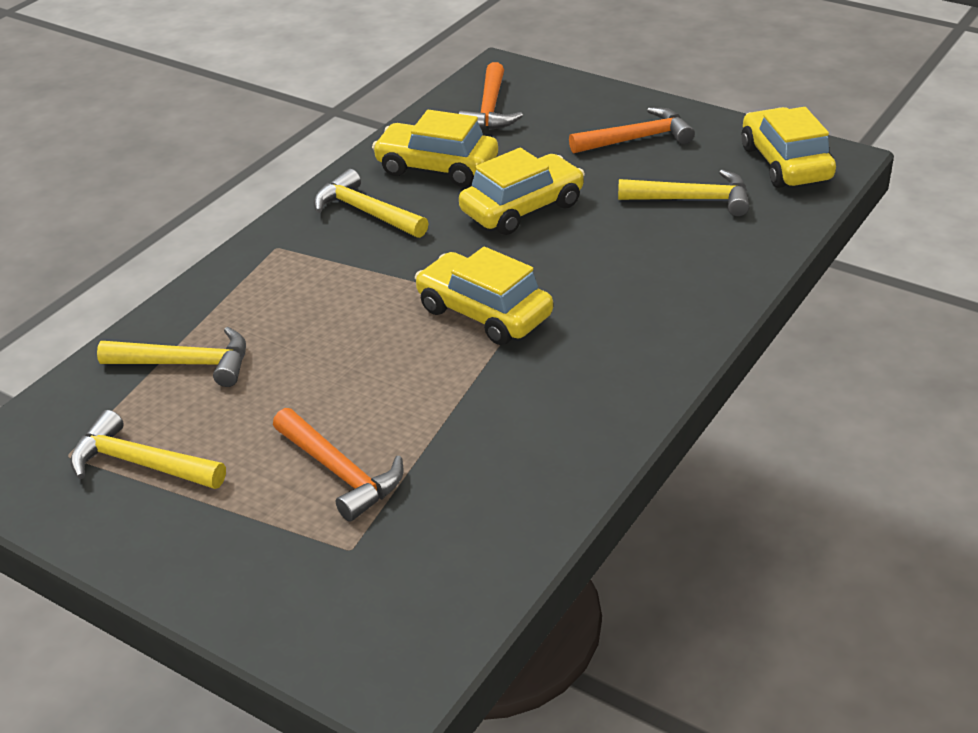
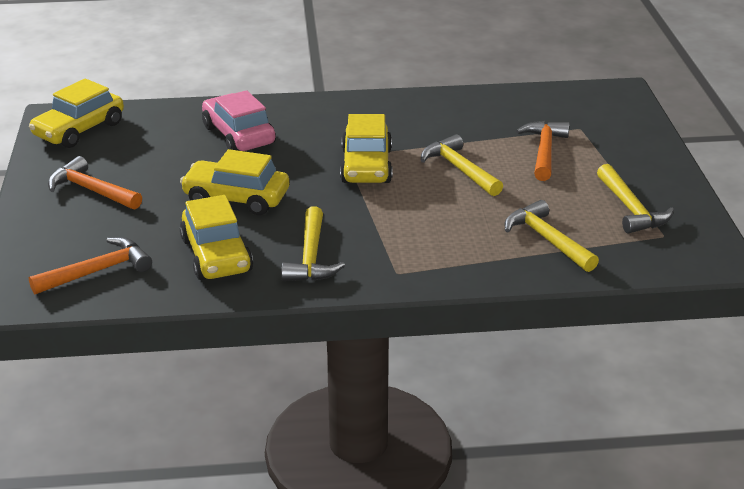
camera: 130 degrees left, 5 degrees down
(660, 254) = (238, 135): none -> pink car
(692, 200) = (161, 145): yellow hammer -> yellow hammer (459, 169)

